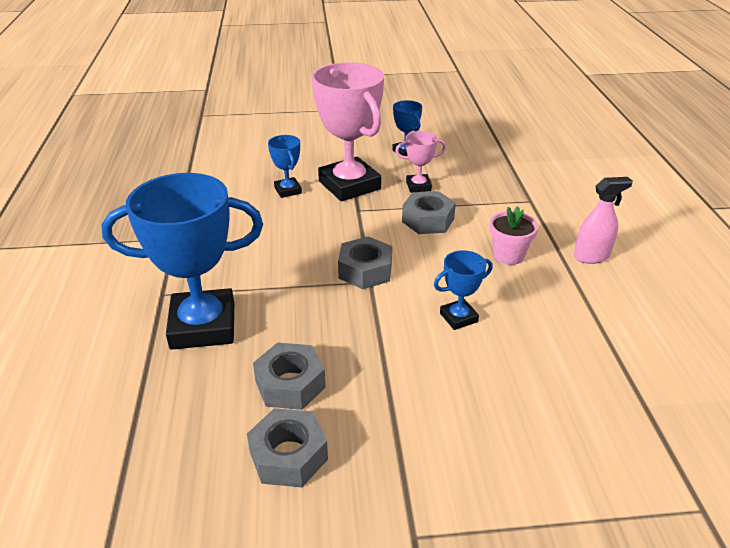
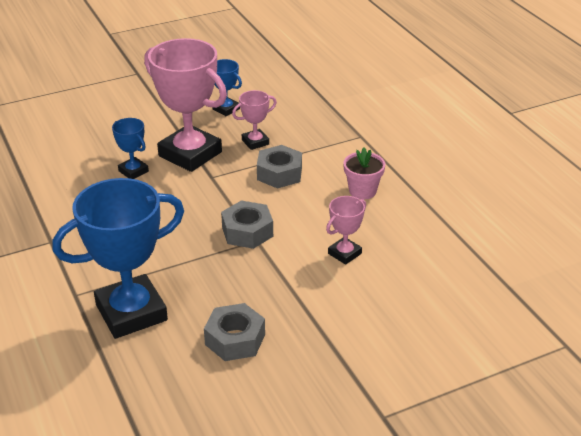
camera: 20 degrees left, 0 degrees up
(288, 455) = (264, 391): grey nut -> none
(458, 317) = (344, 253): blue trophy -> pink trophy
(591, 256) = (430, 177): pink spray bottle -> none

